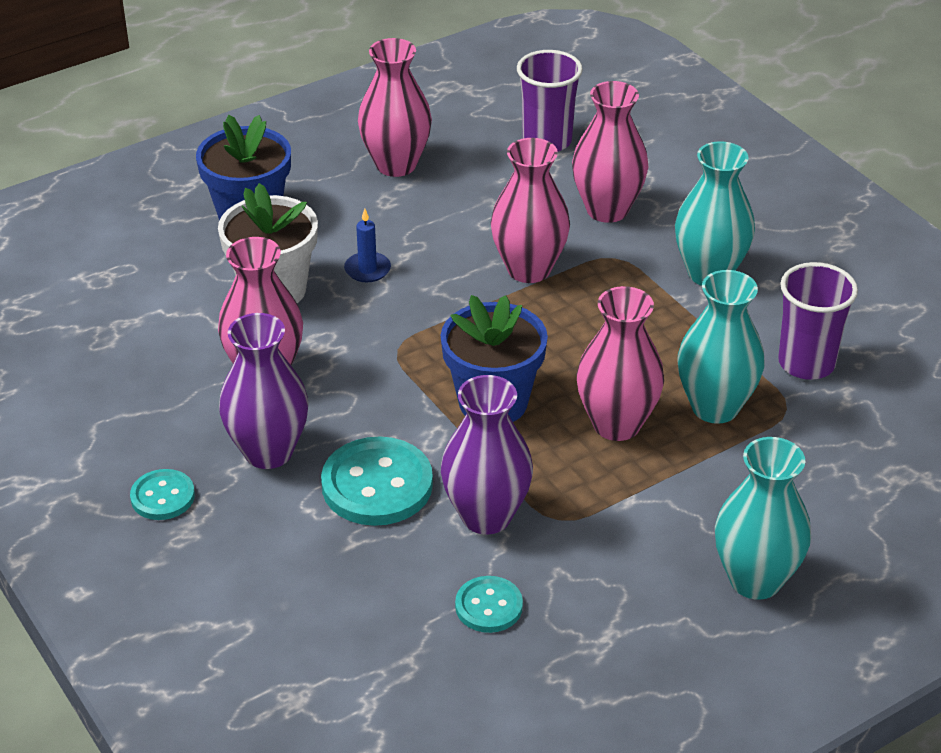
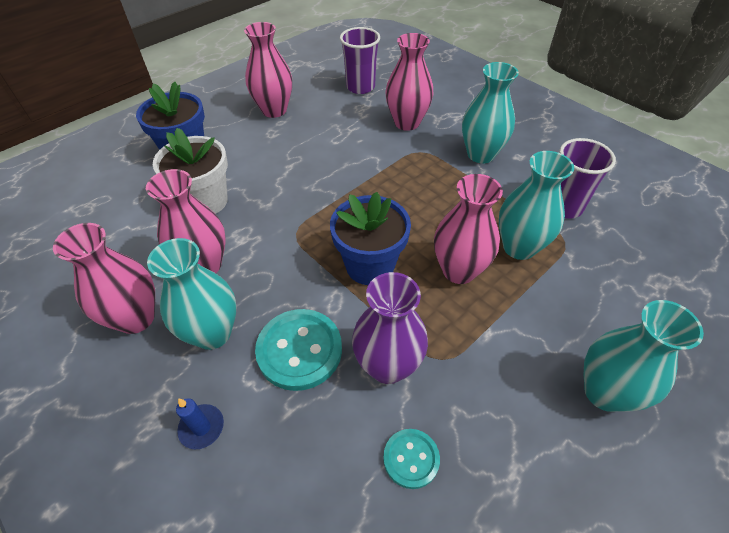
camera: 10 degrees left, 10 degrees up
(162, 497) = (130, 390): turquoise button -> none
(268, 452) = (212, 333): purple vase -> turquoise vase
(367, 269) = (267, 179): blue candle -> blue candle (202, 427)
(529, 269) = (370, 166): pink vase -> pink vase (136, 318)

